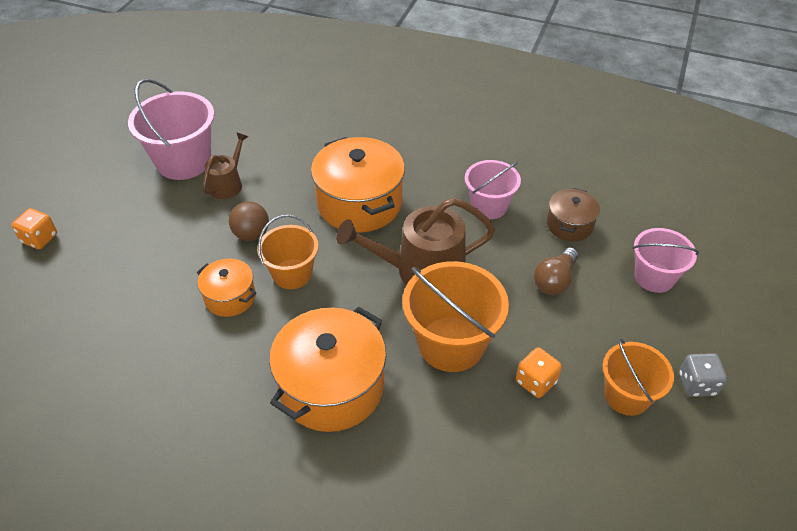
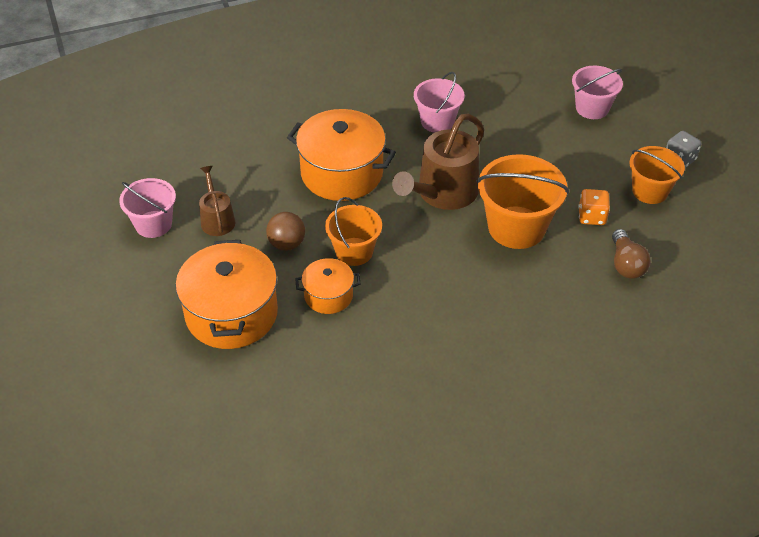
camera: 40 degrees left, 0 degrees up
(40, 238) = (108, 355): orange dice -> none
(184, 161) = (153, 224): pink bucket -> pink bucket, size x0.64
(332, 387) = (472, 303): orange pot -> orange pot (231, 314)
(554, 280) = (535, 147): brown light bulb -> brown light bulb (626, 264)
(569, 225) = (505, 104): brown pot -> none

